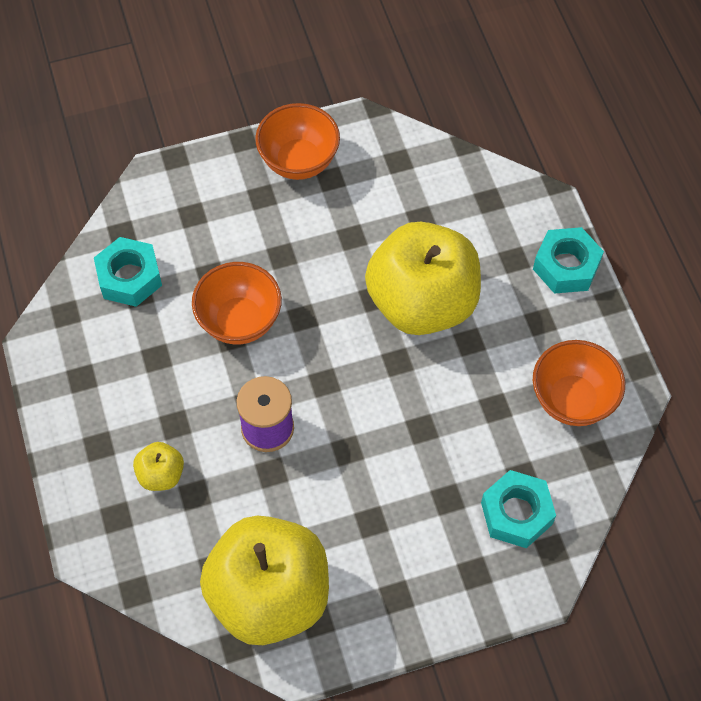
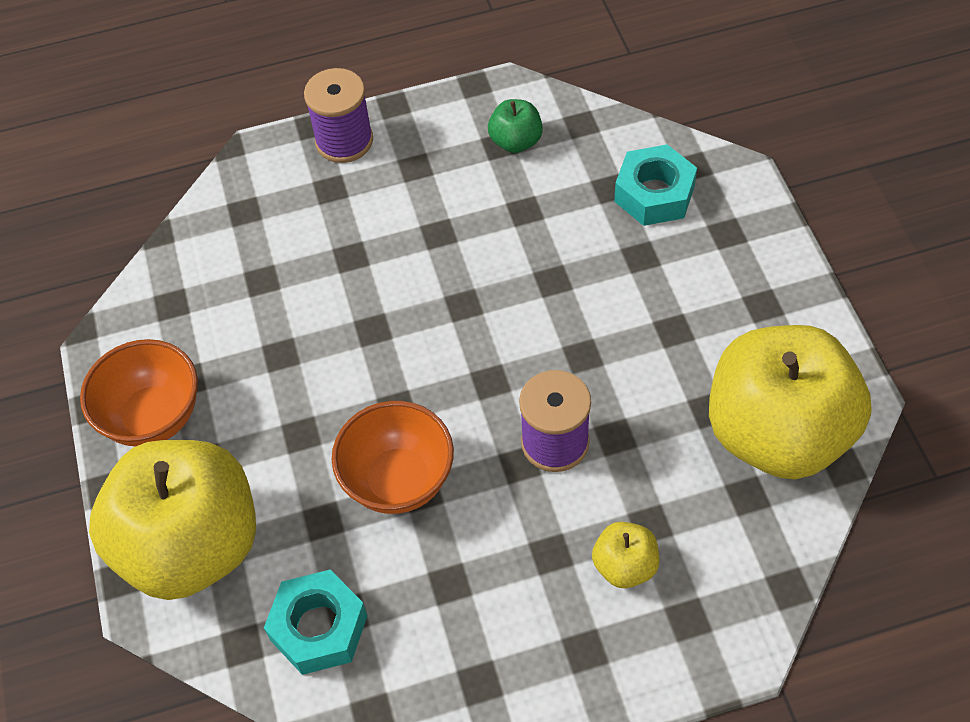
camera: 85 degrees left, 5 degrees down
(422, 302) = (383, 279): yellow apple -> yellow apple (191, 545)
(566, 266) = (344, 141): turquoise nut -> purple spool
(572, 400) = (516, 141): orange bowl -> green apple

